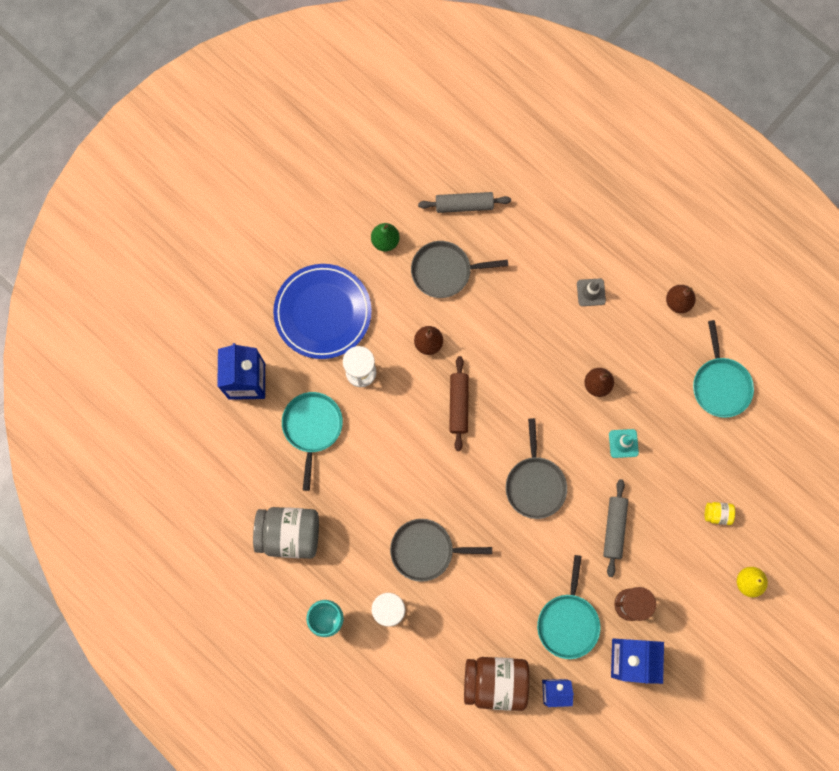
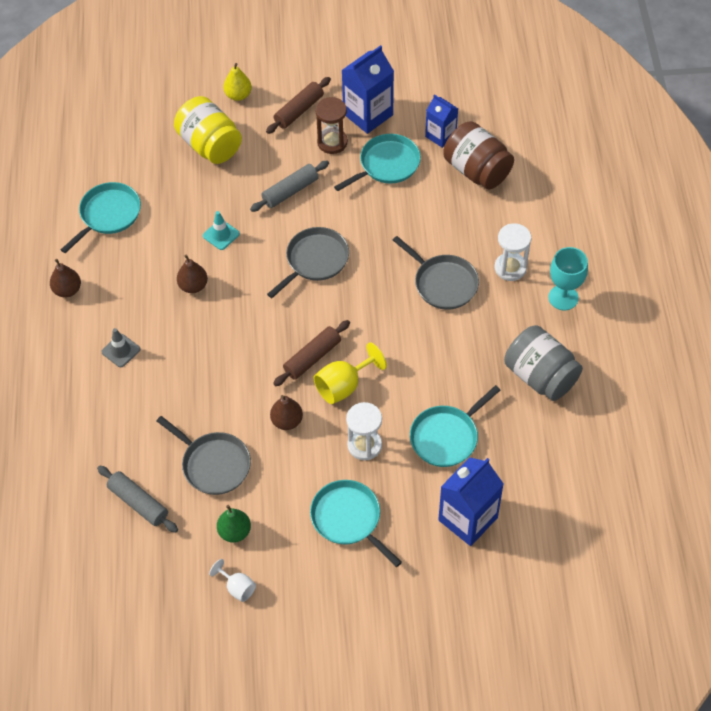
camera: 135 degrees left, 20 degrees down
(323, 312) = (348, 519): blue plate -> turquoise pan
(348, 209) = (237, 587): none -> white goblet
(416, 403) = (344, 386): none -> yellow goblet
(686, 611) = (299, 111): none -> brown rolling pin
(717, 514) = (210, 145): yellow jar -> yellow jar, size x2.27

